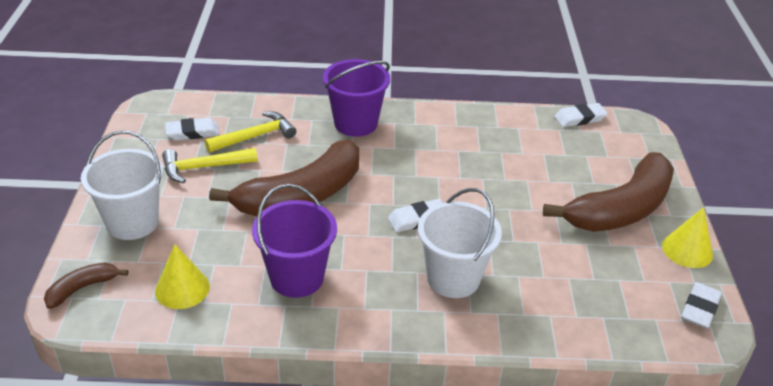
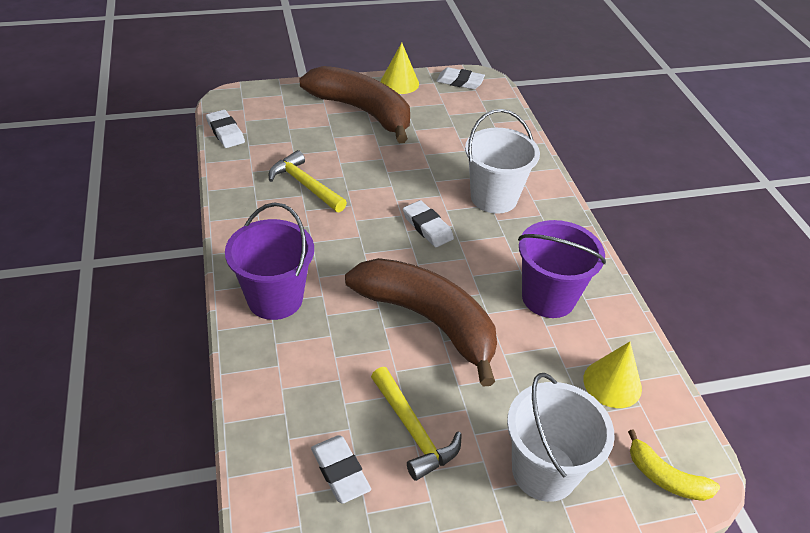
camera: 105 degrees left, 5 degrees up
(82, 288) = (665, 477): brown banana -> yellow banana
(255, 136) = (329, 393): yellow hammer -> yellow hammer (305, 185)

